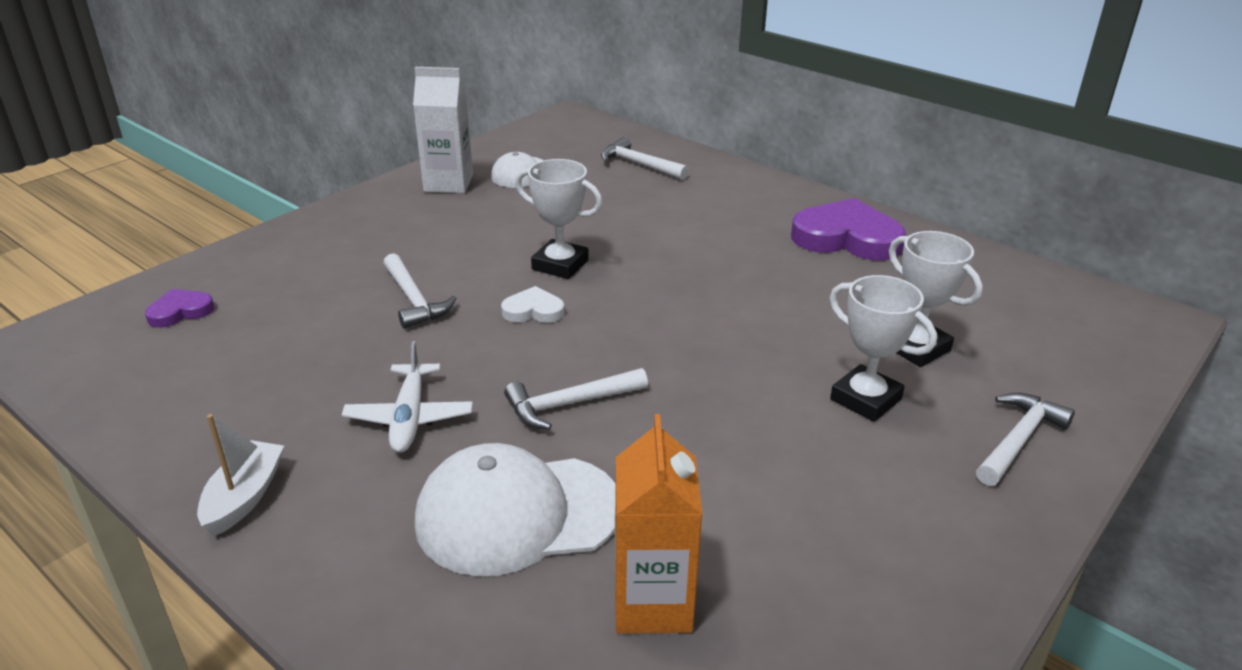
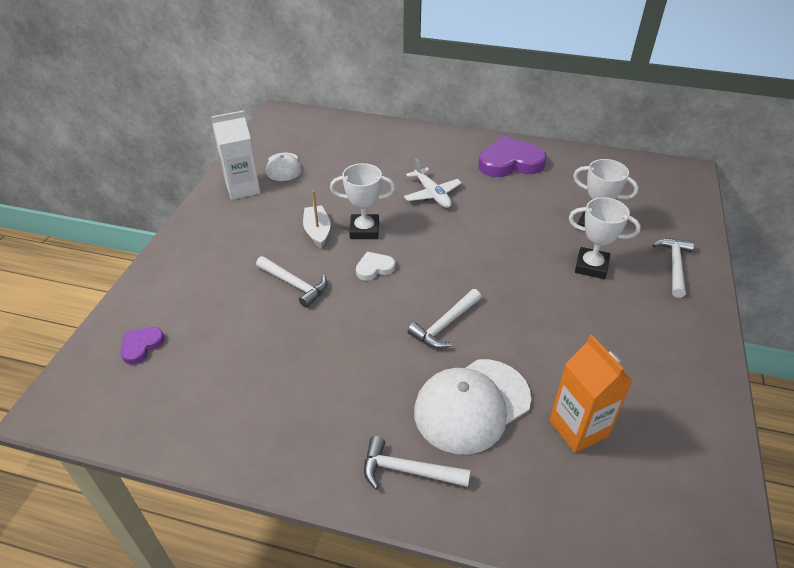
camera: 25 degrees left, 10 degrees up
(244, 497) = (307, 459): white boat -> white boat (317, 231)
(409, 418) = (361, 368): white plane -> white plane (432, 194)
(639, 164) = (354, 140): white hammer -> white hammer (407, 470)

